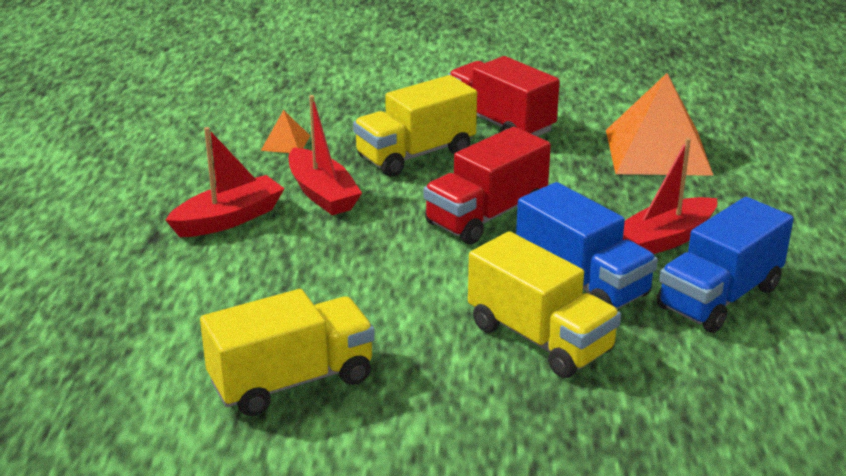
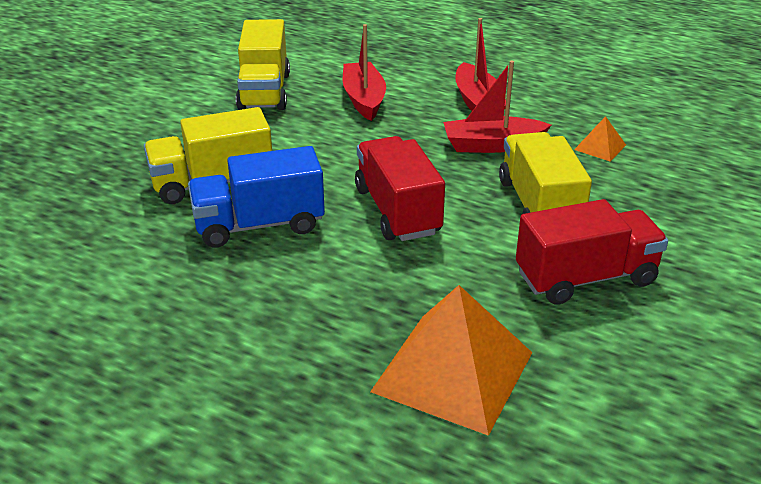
camera: 115 degrees right, 5 degrees up
(665, 239) = (278, 296): red boat -> red boat (364, 99)
(719, 297) = (169, 287): blue truck -> none

